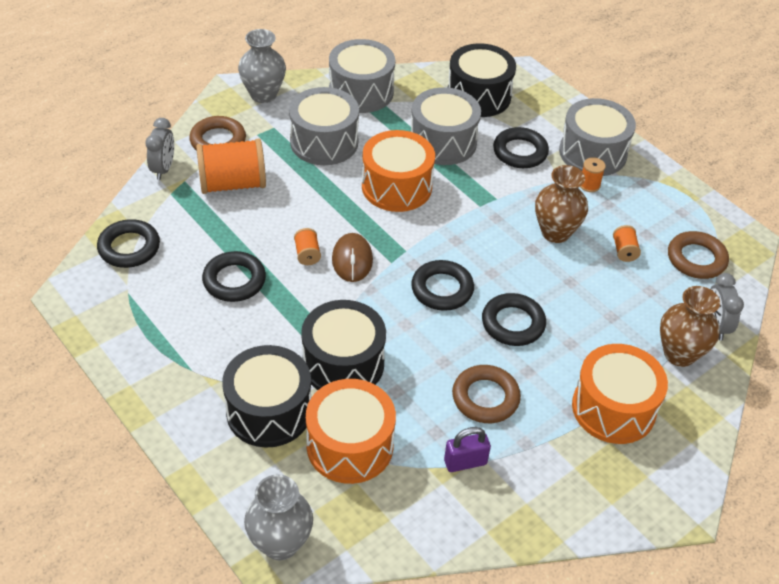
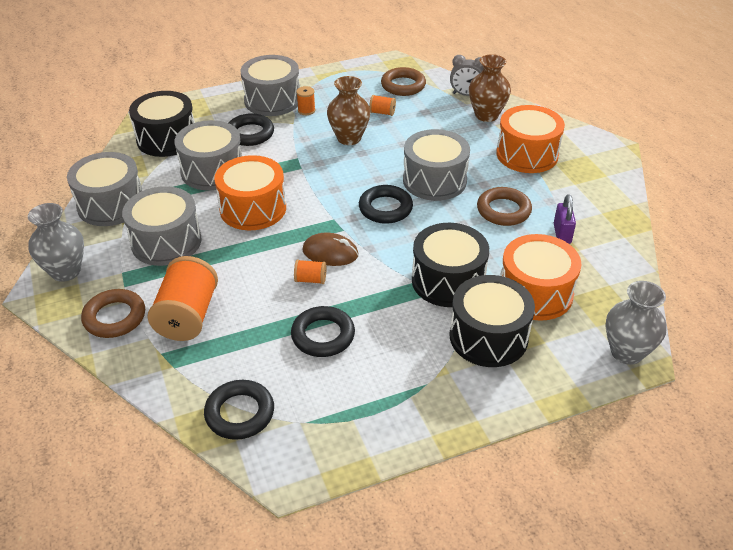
camera: 70 degrees left, 5 degrees down
(163, 169) = (132, 368): grey clock -> none
(513, 323) = (434, 180): black ring -> grey drum

